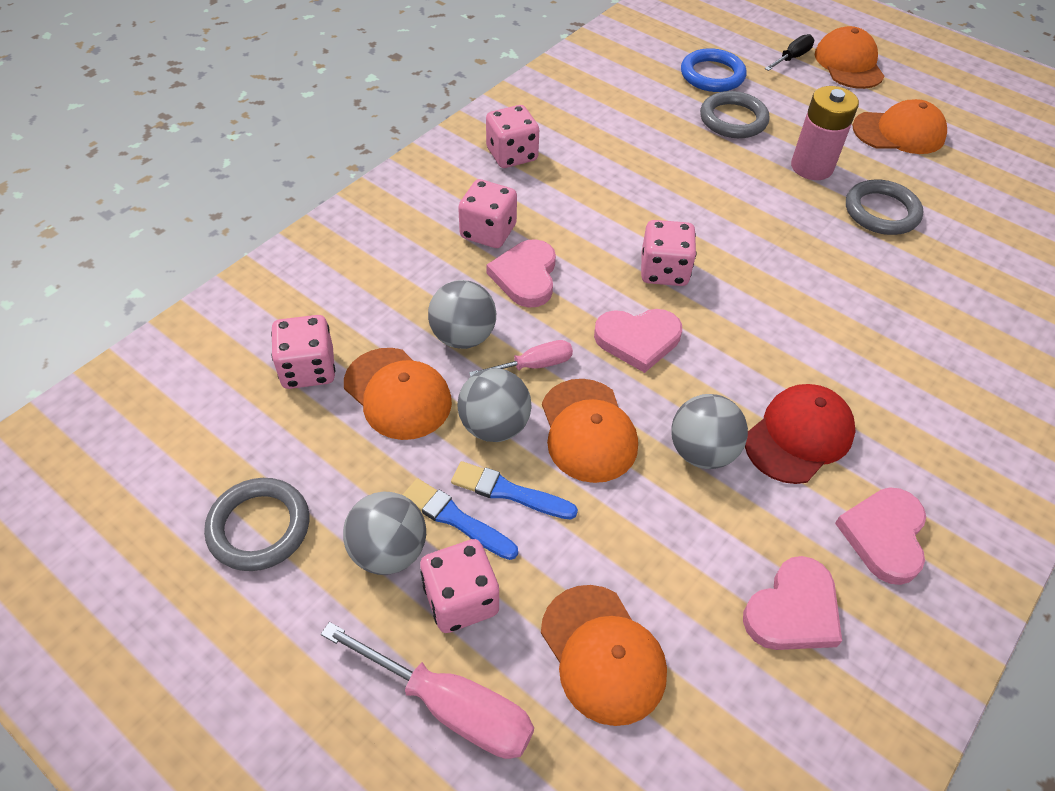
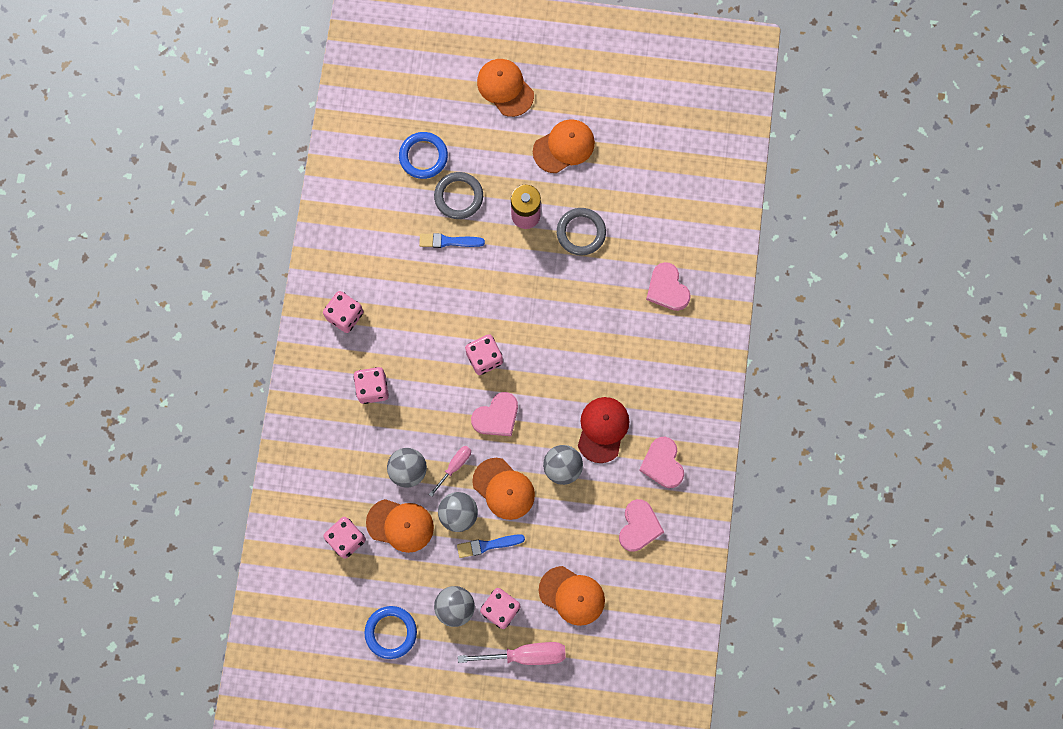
camera: 30 degrees left, 25 degrees up
(259, 527) = (391, 632): grey ring -> blue ring
(456, 519) = (473, 573): blue brush -> blue brush (449, 241)
(525, 276) = (414, 408): pink heart -> pink heart (667, 289)
(792, 58) = (465, 104): black screwdriver -> none

